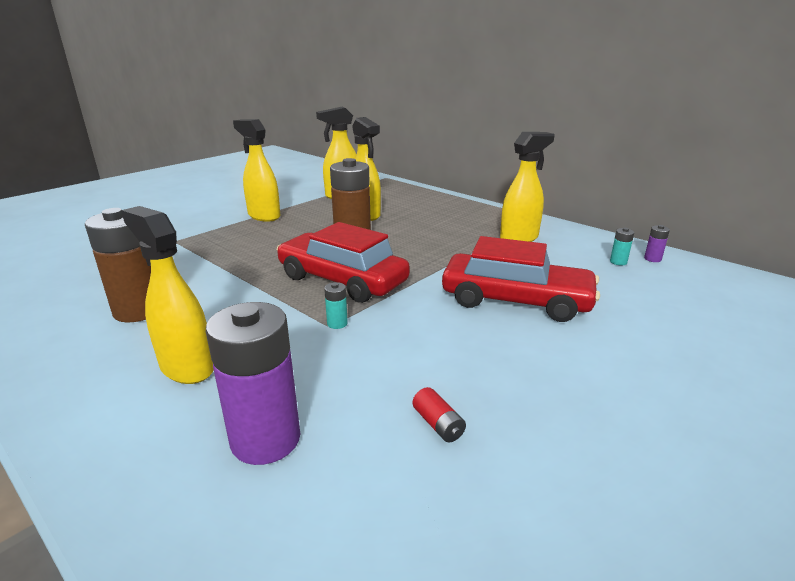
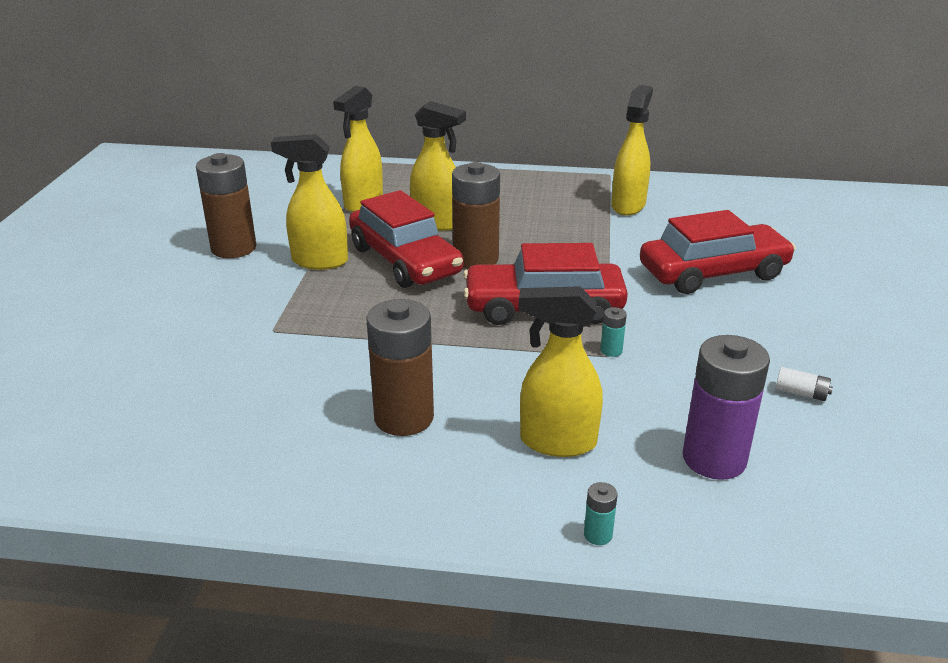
camera: 35 degrees left, 5 degrees up
(236, 199) = (233, 248): none -> brown battery
(309, 228) = (405, 260): none -> red car
(438, 424) = (801, 393): red battery -> white battery
(618, 262) = (736, 206): turquoise battery -> turquoise battery (598, 535)
(652, 259) = (756, 194): purple battery -> none

